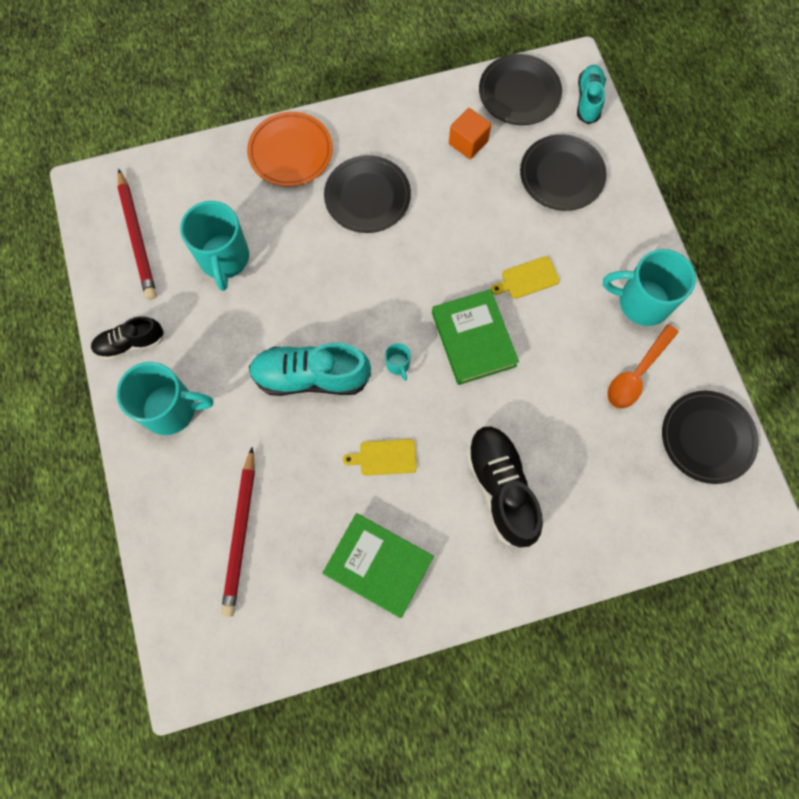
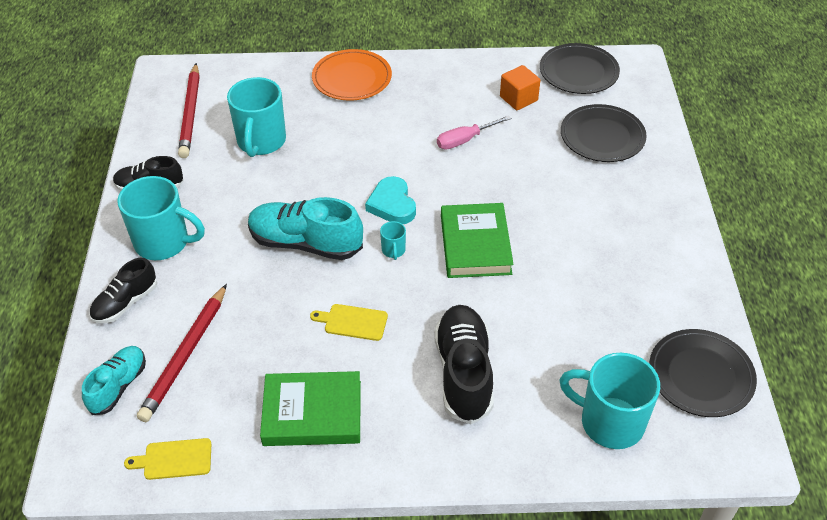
camera: 15 degrees right, 25 degrees down
(161, 490) = (125, 303): none -> black shoe
(367, 196) = (410, 120): black plate -> none
(378, 565) = (312, 413): green book -> green book turned 45 degrees counterclockwise
(380, 309) = (392, 204): none -> turquoise heart
(429, 210) = (465, 140): none -> pink screwdriver
(527, 278) = (545, 207): yellow cutting board -> yellow cutting board (174, 459)
(588, 100) = (644, 87): turquoise shoe -> turquoise shoe (118, 386)
(637, 373) = (637, 305): orange spoon -> none
(642, 302) = (657, 247): turquoise mug -> turquoise mug (609, 422)

